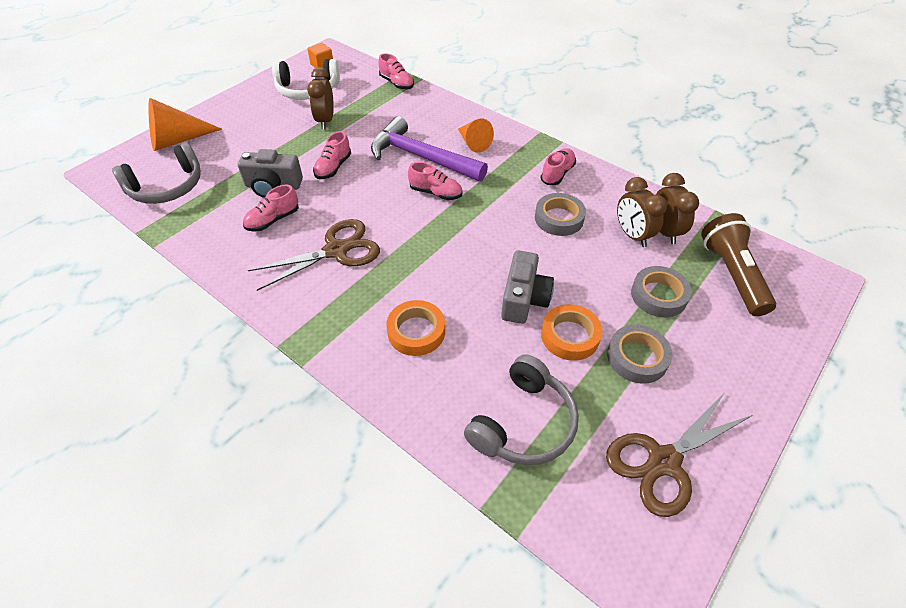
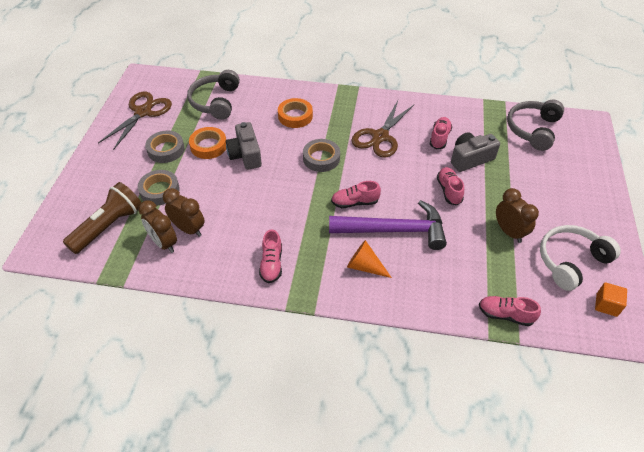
camera: 150 degrees right, 0 degrees up
(178, 140) = (585, 163): orange cone -> none
(559, 218) = (250, 220): grey tape -> grey tape (321, 158)
(731, 275) = (108, 226): brown flashlight -> brown flashlight turned 105 degrees counterclockwise

